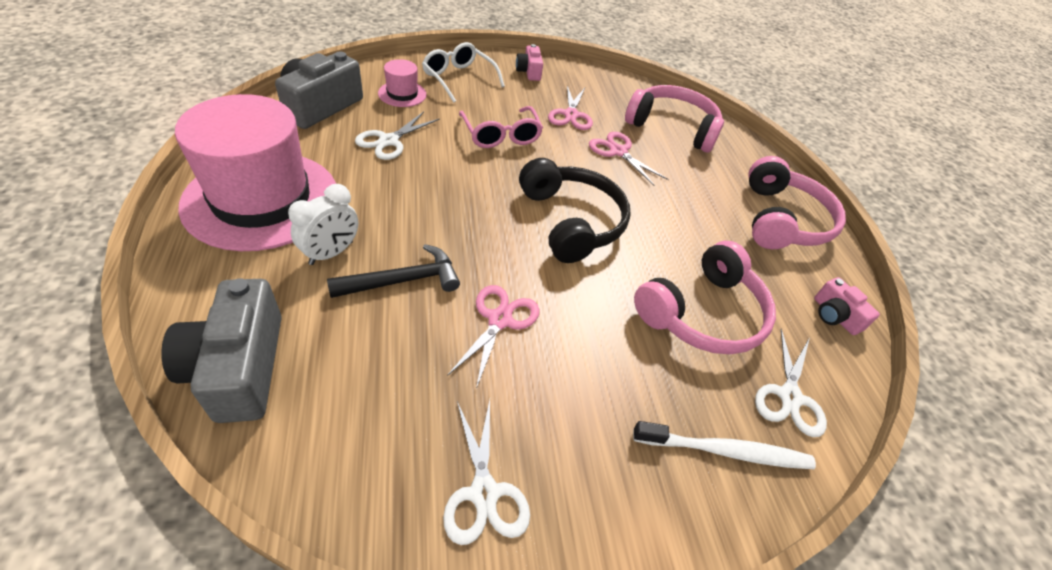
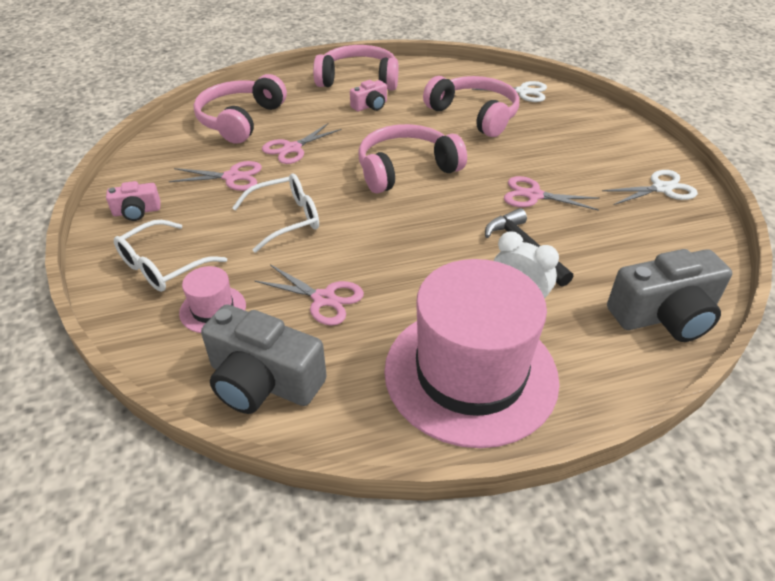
camera: 90 degrees left, 5 degrees down
(389, 141) = (324, 299): white scissors -> pink scissors
(501, 135) = (286, 219): pink glasses -> white glasses
(572, 221) = (406, 169): black headphones -> pink headphones
(725, 451) = (574, 113): white toothbrush -> none
(834, 315) = (448, 72): pink camera -> pink camera (370, 106)

